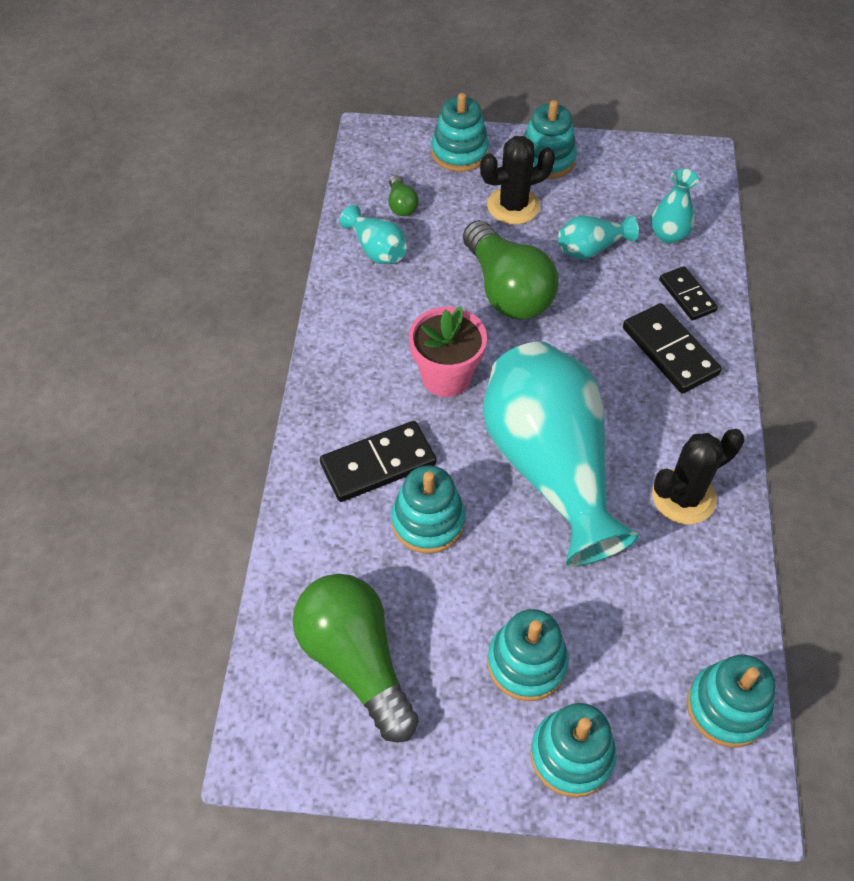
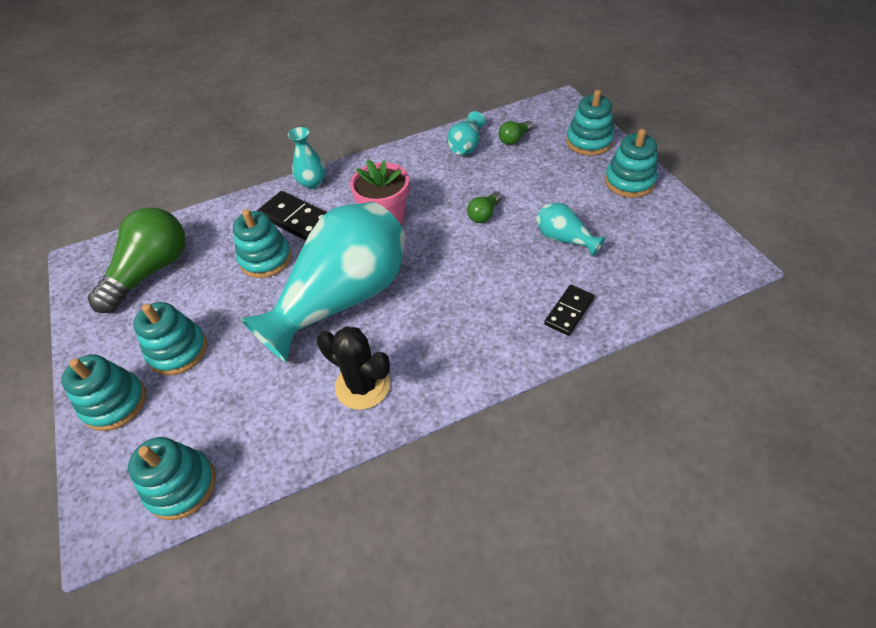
camera: 65 degrees right, 5 degrees down
(507, 290) = (484, 214): green light bulb -> green light bulb, size x0.44
(513, 206) = (565, 185): black cactus -> none
(668, 235) = (623, 276): turquoise vase -> turquoise vase (312, 183)
(670, 351) = (501, 323): black domino -> none

